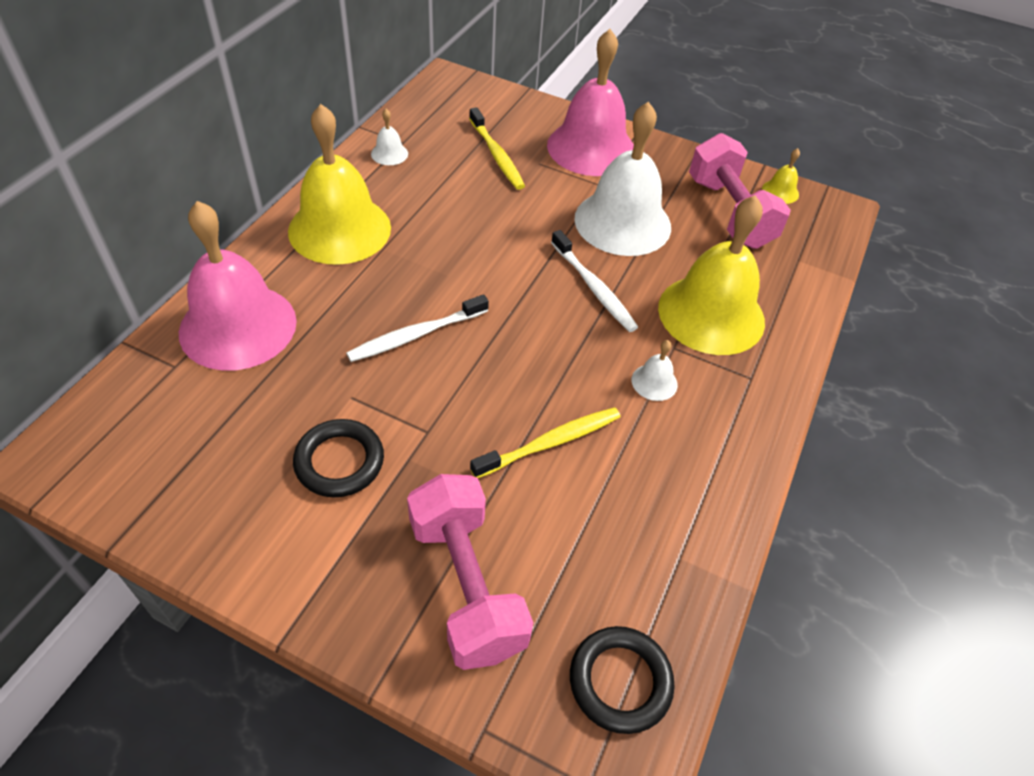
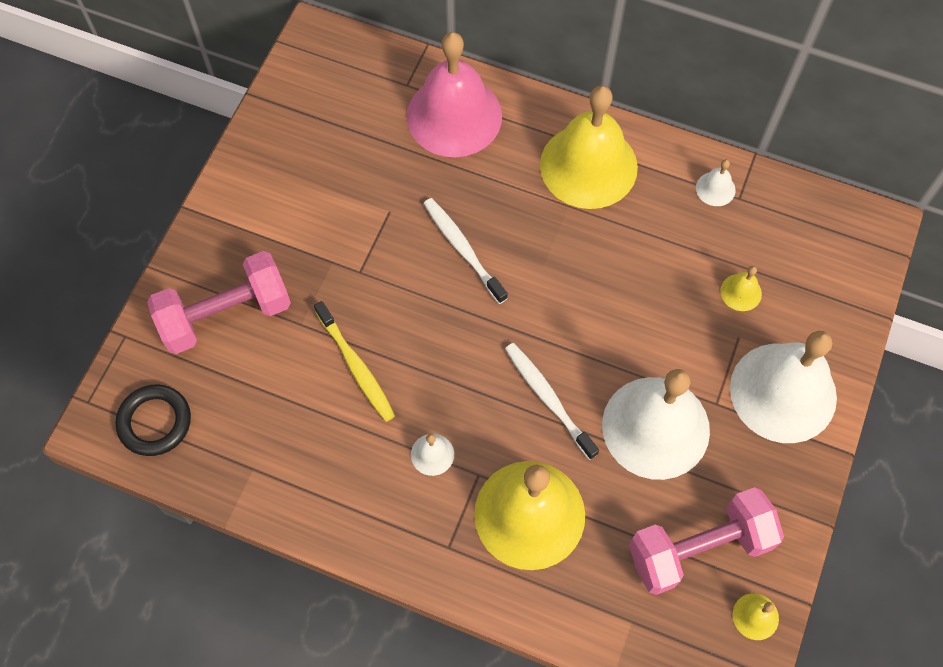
camera: 90 degrees right, 15 degrees up
(339, 461) = (326, 215): black ring -> none
(496, 155) = (741, 292): yellow toothbrush -> yellow bell
(591, 148) = (783, 392): pink bell -> white bell
(594, 288) = (548, 398): white toothbrush -> white toothbrush turned 90 degrees clockwise

